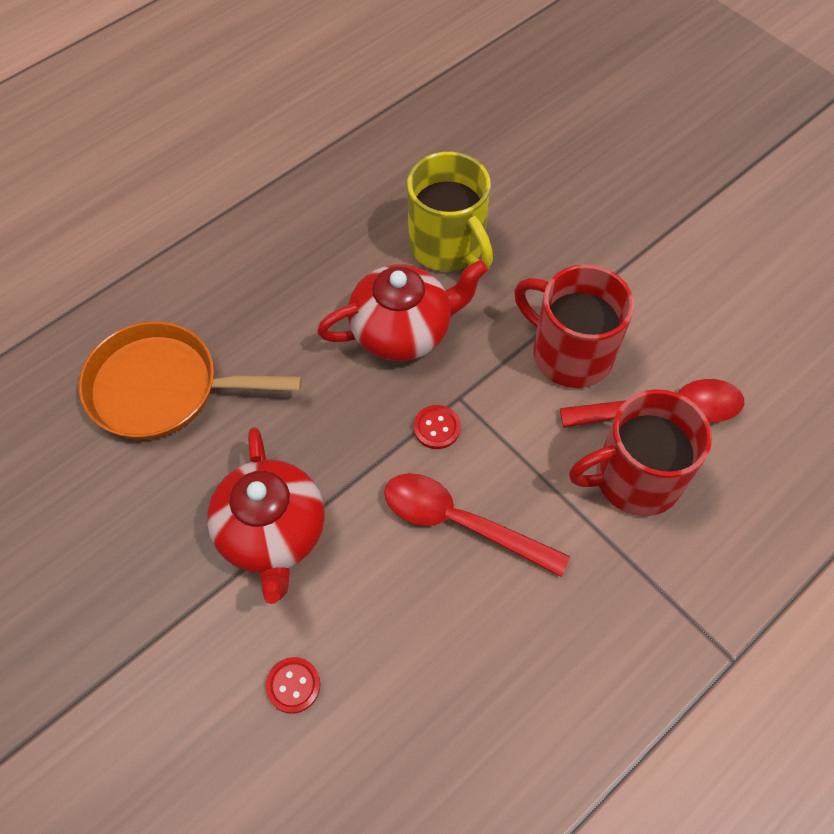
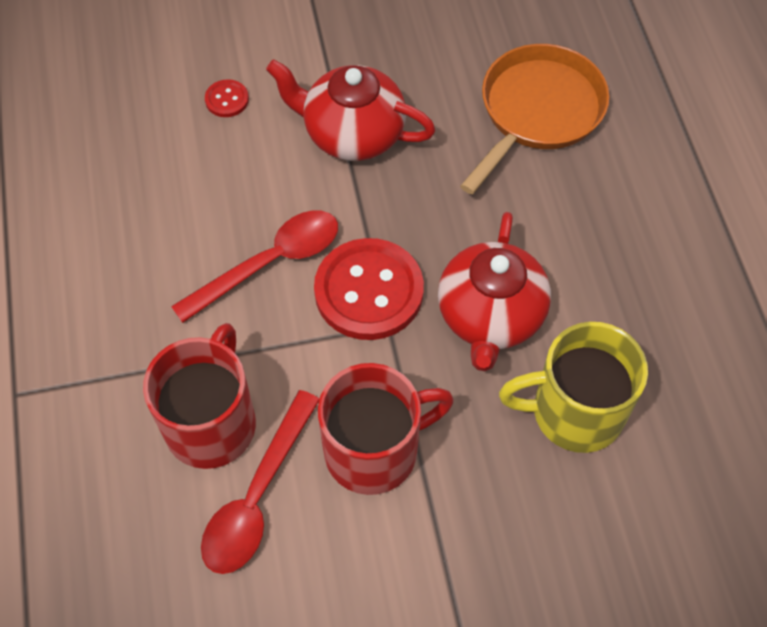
camera: 120 degrees right, 0 degrees up
(437, 428) = (369, 291): red button -> red button, size x2.27

